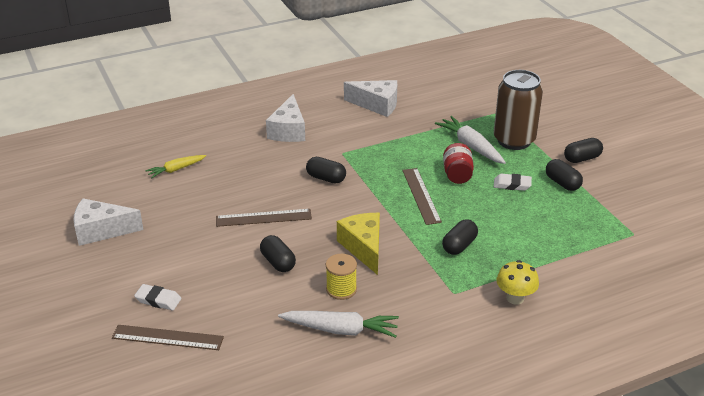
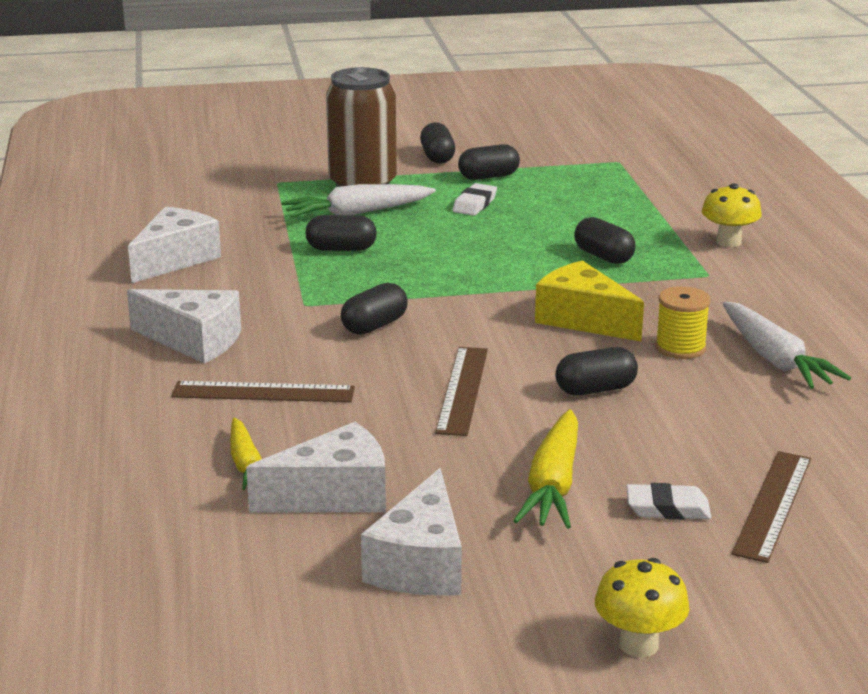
camera: 75 degrees left, 10 degrees down
(43, 301) = (638, 644): none -> yellow mushroom
(154, 197) = (334, 495): none -> white cheese
(158, 300) = (667, 508): white eraser -> white eraser turned 60 degrees clockwise
(175, 260) = (553, 484): none -> yellow carrot
(340, 330) = (775, 359): white carrot -> white carrot turned 135 degrees clockwise
(363, 248) = (583, 319): yellow cheese -> yellow cheese turned 45 degrees clockwise
(417, 150) = (341, 249): none -> black capsule
(421, 195) = (467, 263): brown ruler -> brown ruler (263, 392)
(457, 175) = (427, 232): red jar -> none

